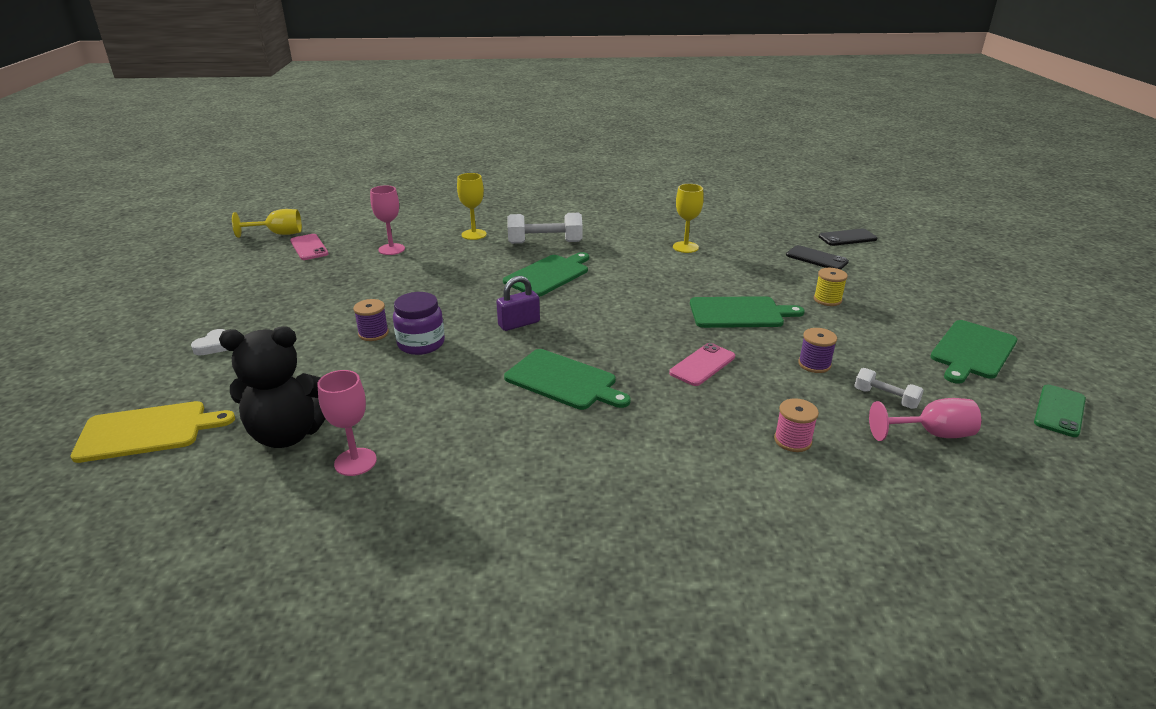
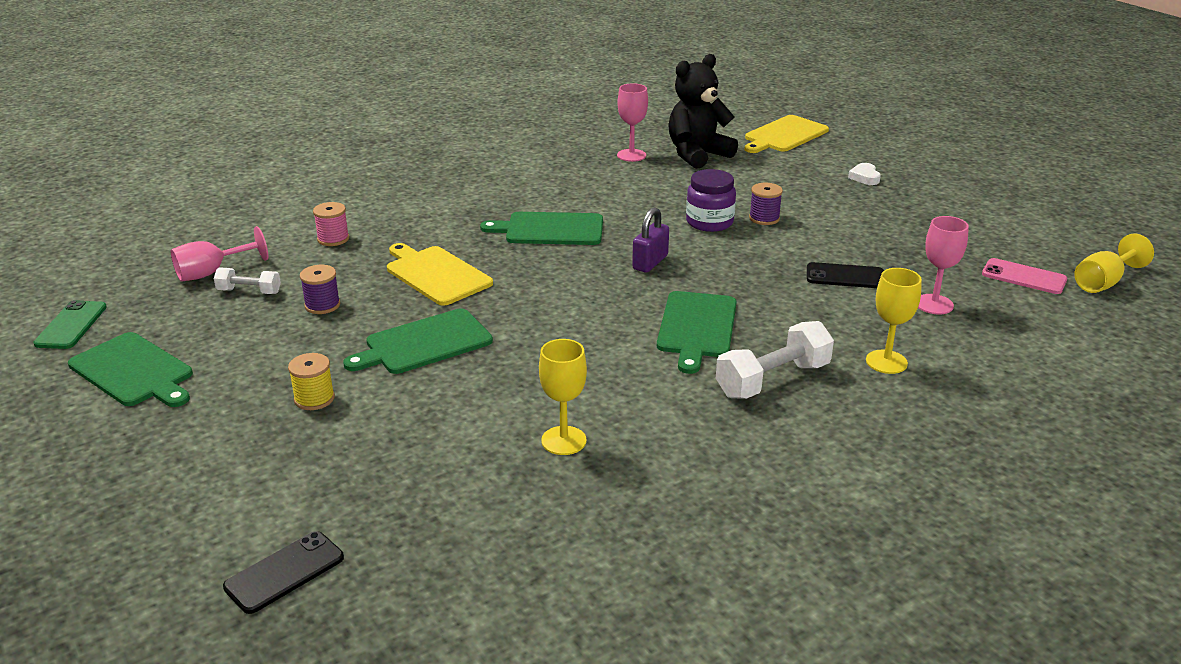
camera: 150 degrees right, 0 degrees up
(702, 365) = (436, 274): pink phone -> yellow cutting board
(816, 258) = (339, 485): black phone -> black phone (845, 276)
(972, 351) = (133, 371): green cutting board -> green cutting board turned 120 degrees clockwise

